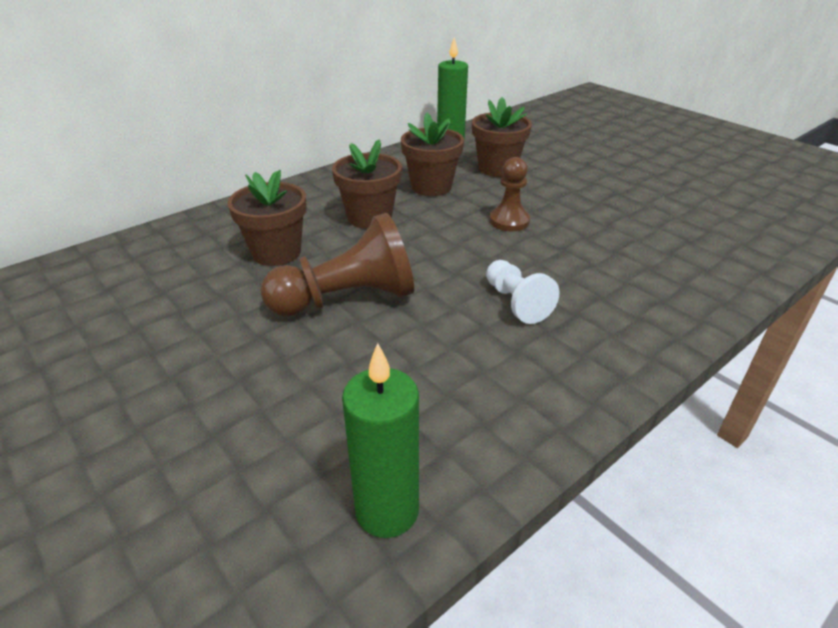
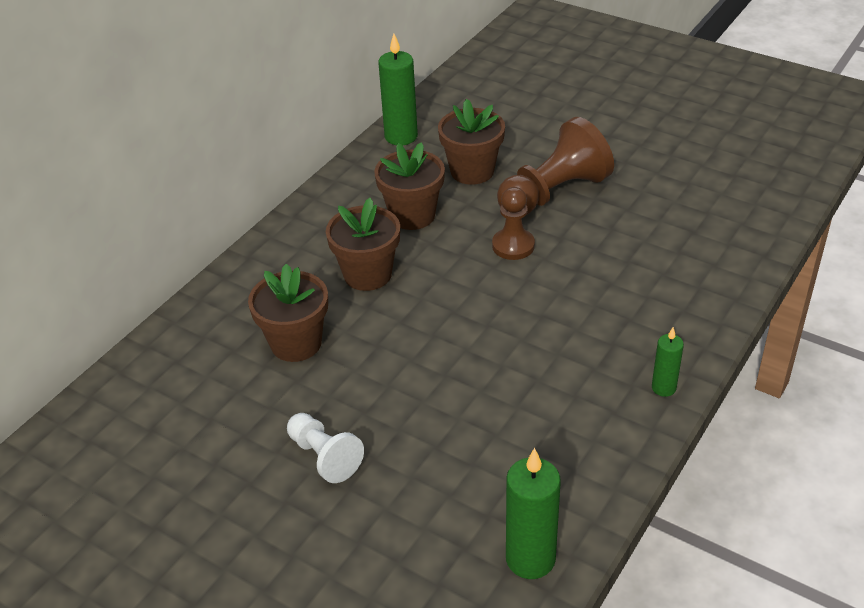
camera: 15 degrees left, 5 degrees up
(347, 299) = (399, 381): brown pawn -> brown pawn (554, 193)
(516, 303) = (556, 345): white pawn -> white pawn (324, 457)
(618, 365) = (663, 388): none -> green candle

